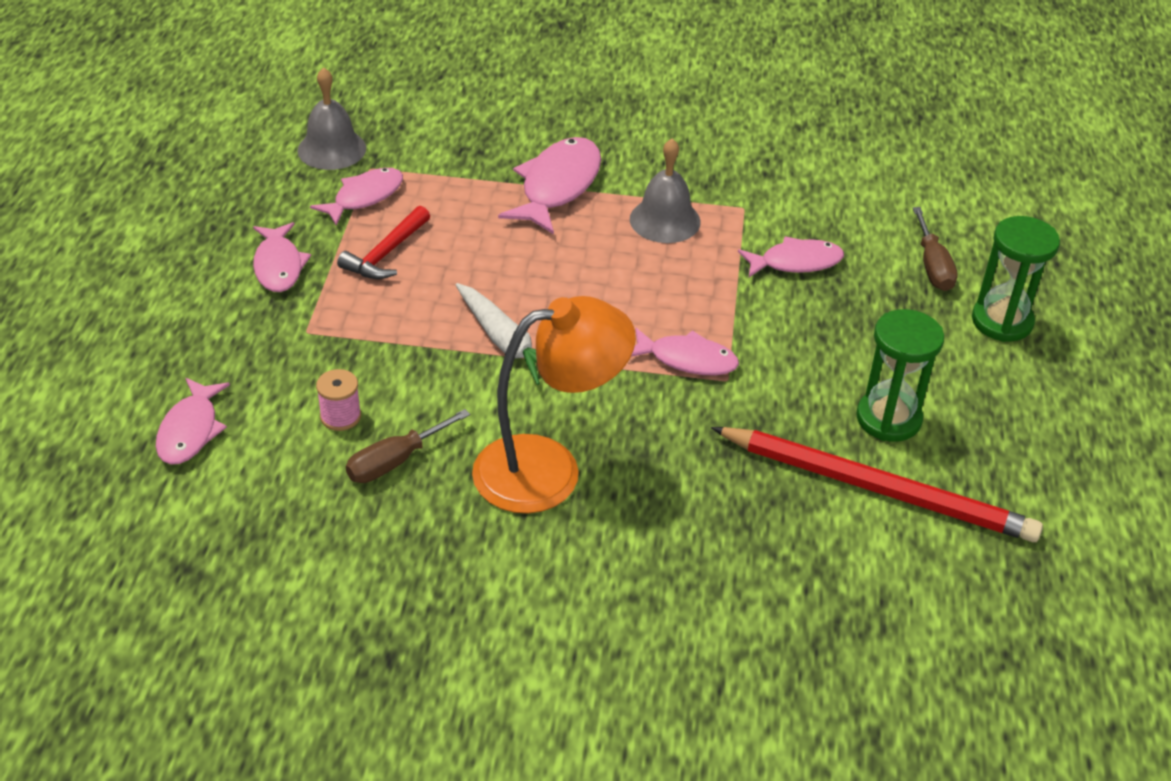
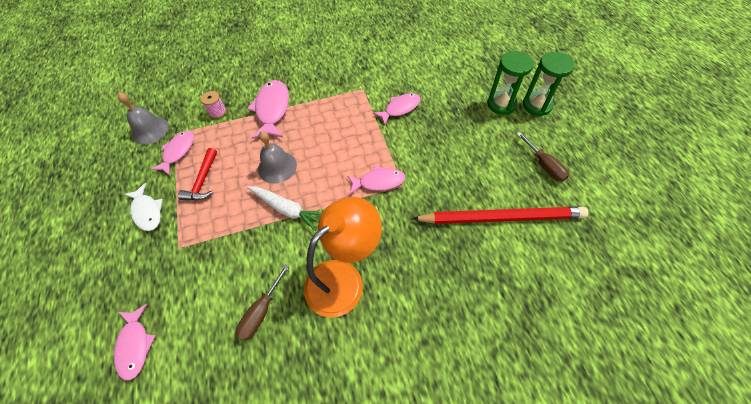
camera: 20 degrees left, 15 degrees up
(279, 266) = (147, 211): pink fish -> white fish
(340, 416) = (219, 295): pink spool -> pink spool (217, 112)
(665, 220) = (331, 109): grey bell -> grey bell (277, 167)
(888, 418) = (484, 176): green hourglass -> green hourglass (537, 105)
(932, 266) = (458, 88): brown screwdriver -> brown screwdriver (544, 165)

